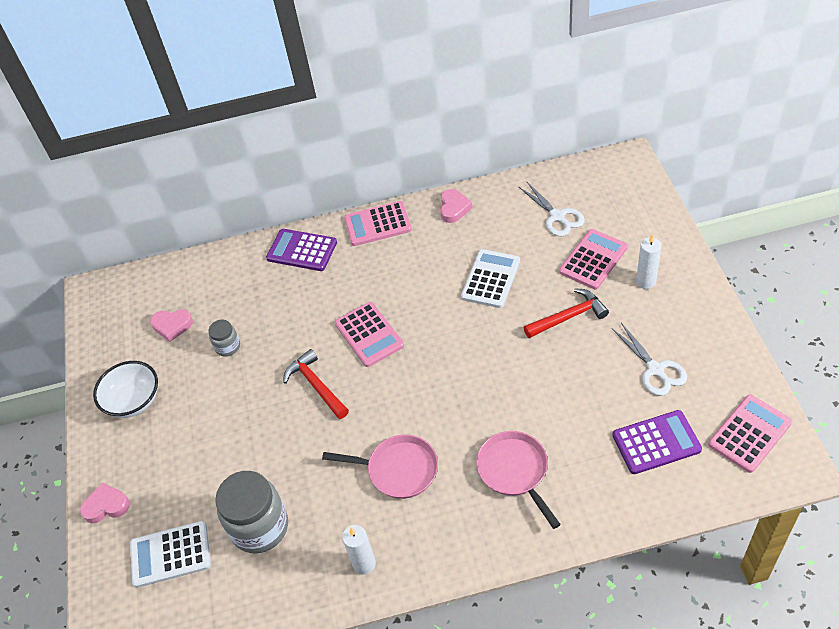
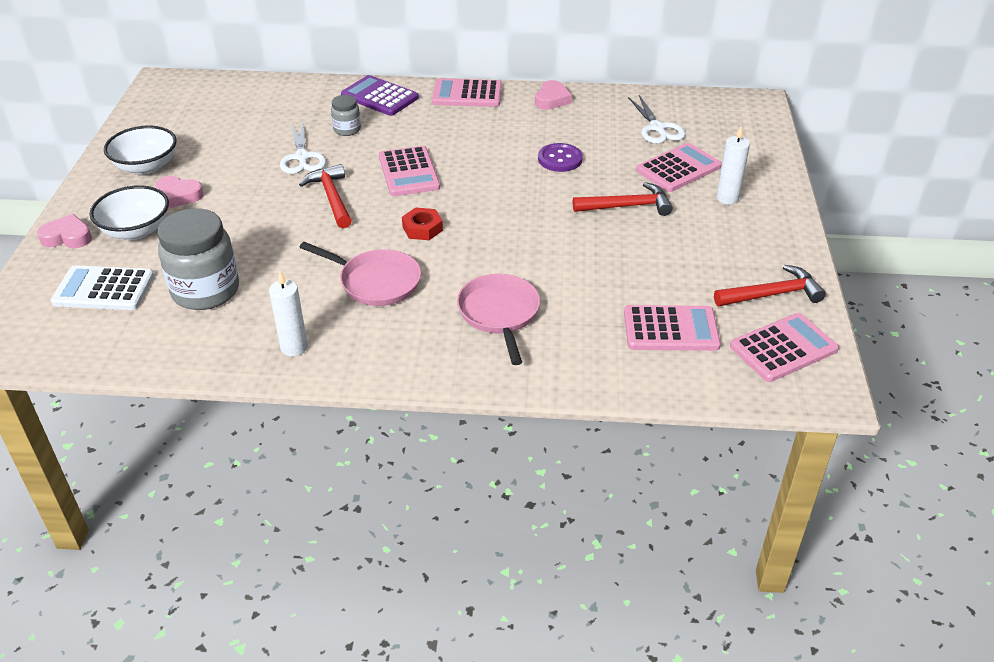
camera: 10 degrees right, 10 degrees down
(164, 478) = (136, 230): none -> white bowl
(172, 326) = (219, 122): pink heart -> pink heart (178, 195)
(228, 347) = (262, 149): grey jar -> grey jar (347, 130)
(410, 397) = (422, 228): none -> red nut
(490, 279) = (560, 159): white calculator -> purple button
(655, 369) = (701, 270): white scissors -> white scissors (302, 157)
(656, 442) = (670, 329): purple calculator -> pink calculator
(720, 378) = (772, 294): none -> red hammer

